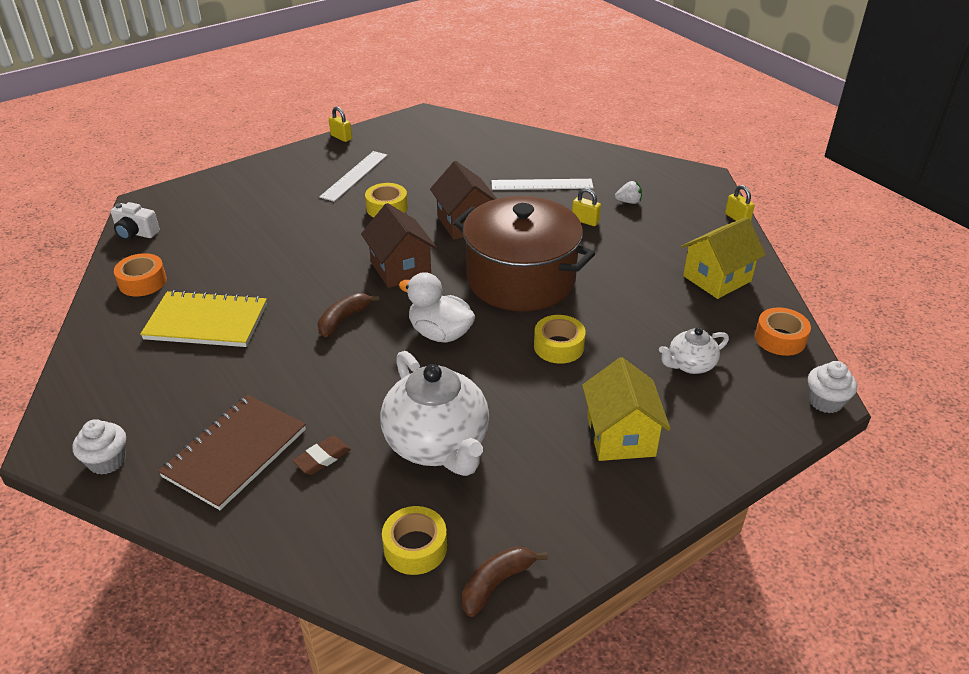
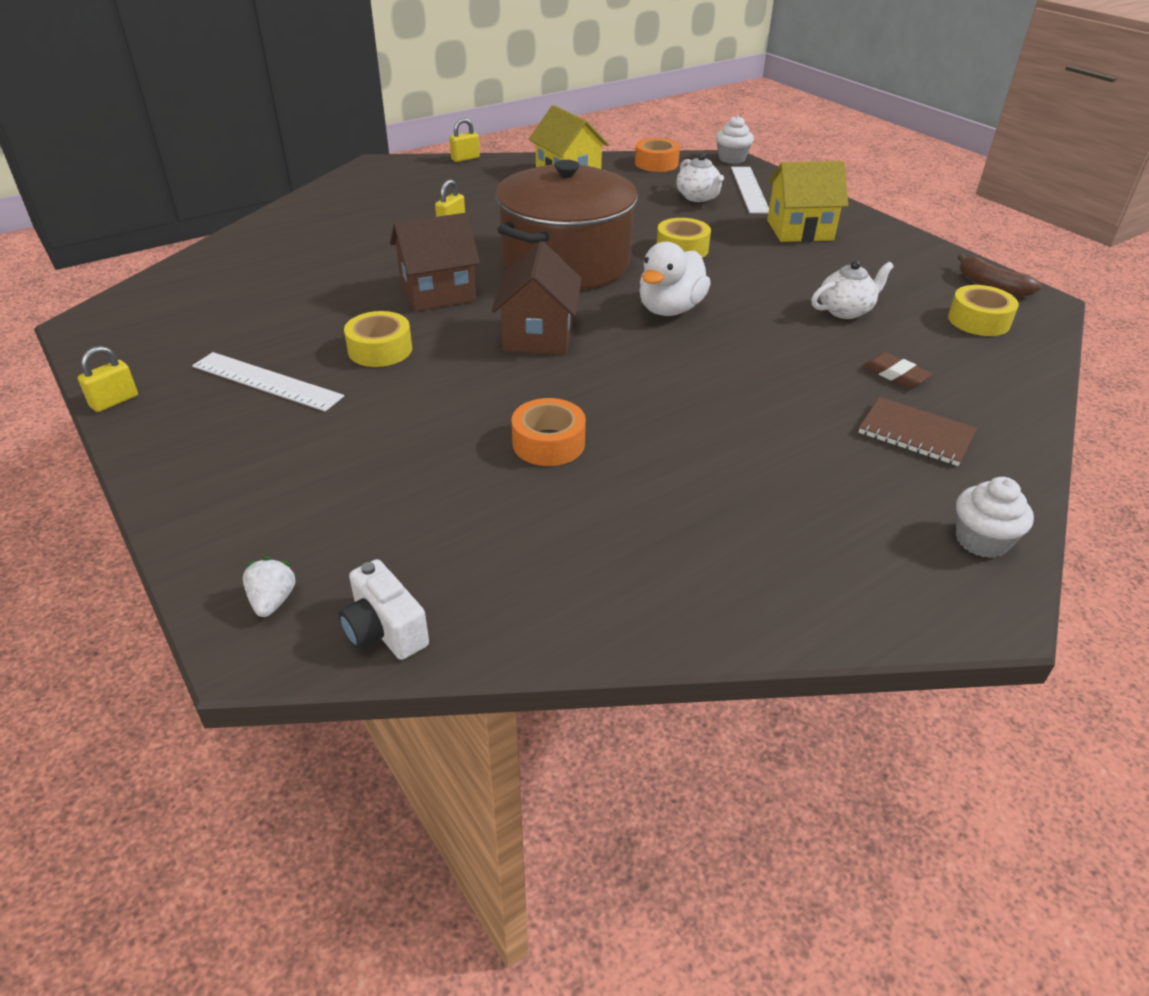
camera: 90 degrees left, 0 degrees up
(136, 233) = (384, 631): white camera -> white camera turned 120 degrees clockwise
(142, 282) = (560, 586): orange tape -> orange tape (548, 443)
(206, 322) = (668, 491): yellow notebook -> none
(235, 453) = (915, 434): brown notebook -> brown notebook, size x0.65
(343, 319) = (651, 373): brown banana -> none
(400, 269) = (538, 336): brown house -> brown house turned 60 degrees counterclockwise
(437, 444) = (846, 310): white teapot -> white teapot, size x0.51
(542, 185) = (359, 244): white ruler -> white ruler (750, 189)
(628, 202) = (417, 201): white strawberry -> white strawberry (273, 601)

